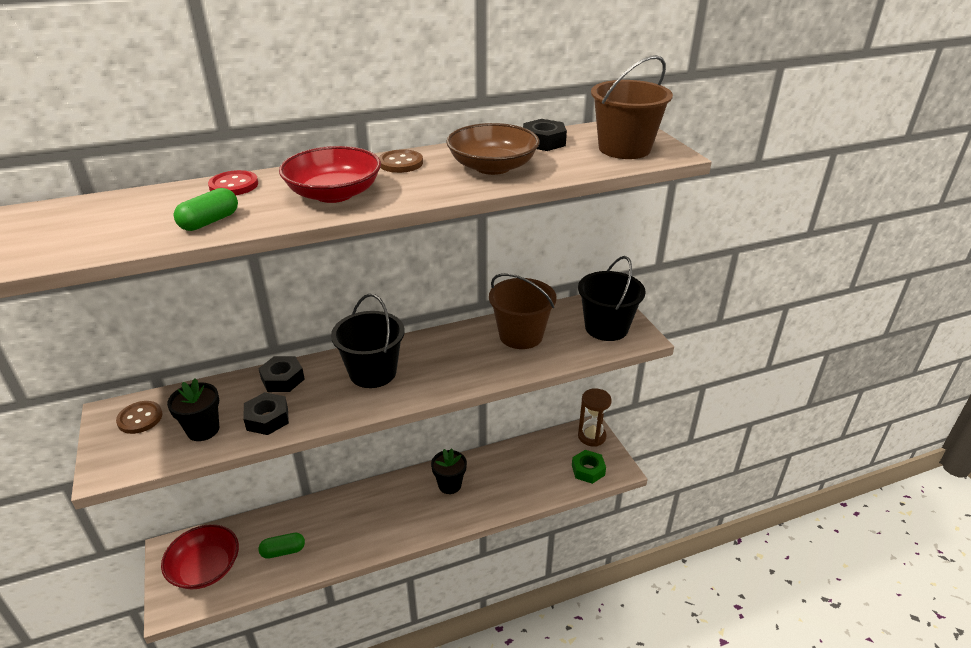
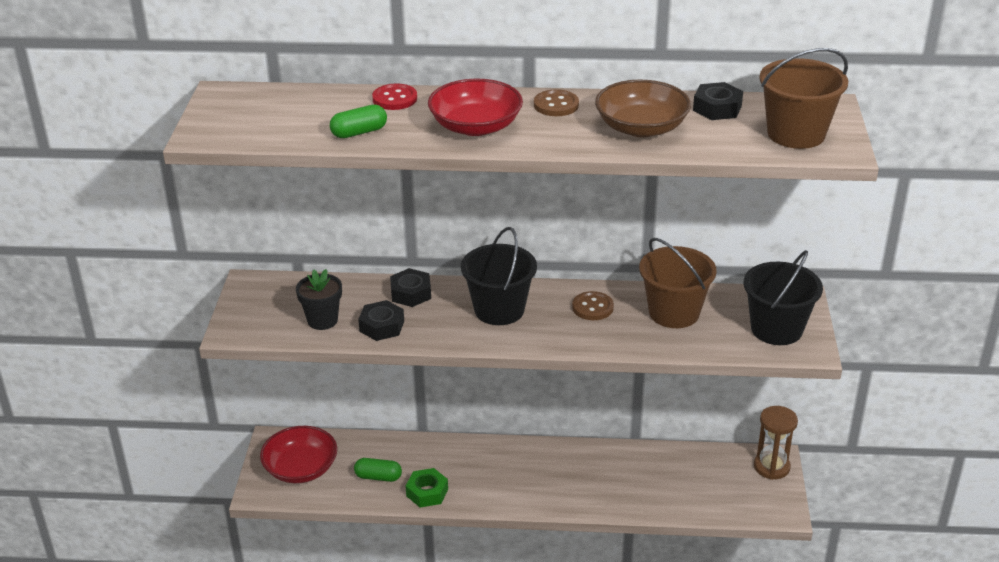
camera: 25 degrees right, 0 degrees up
(140, 418) = (273, 295): brown button -> brown button (592, 307)
(449, 485) = (576, 468): black flower pot -> none
(588, 470) = (744, 501): green nut -> green nut (427, 492)

